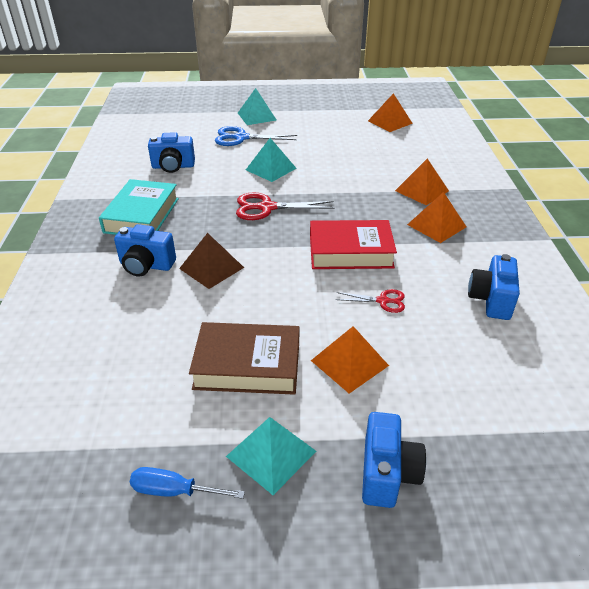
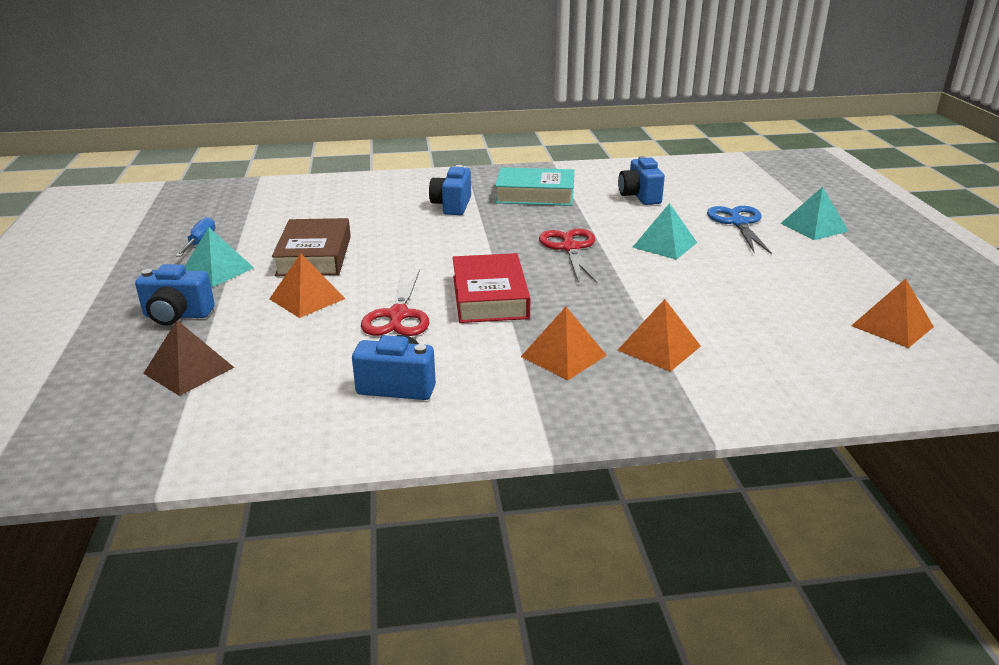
camera: 85 degrees right, 10 degrees down
(211, 268) = (451, 231): brown pyramid -> brown pyramid (189, 370)
(382, 301) = (398, 315): red scissors -> red scissors, size x1.74

